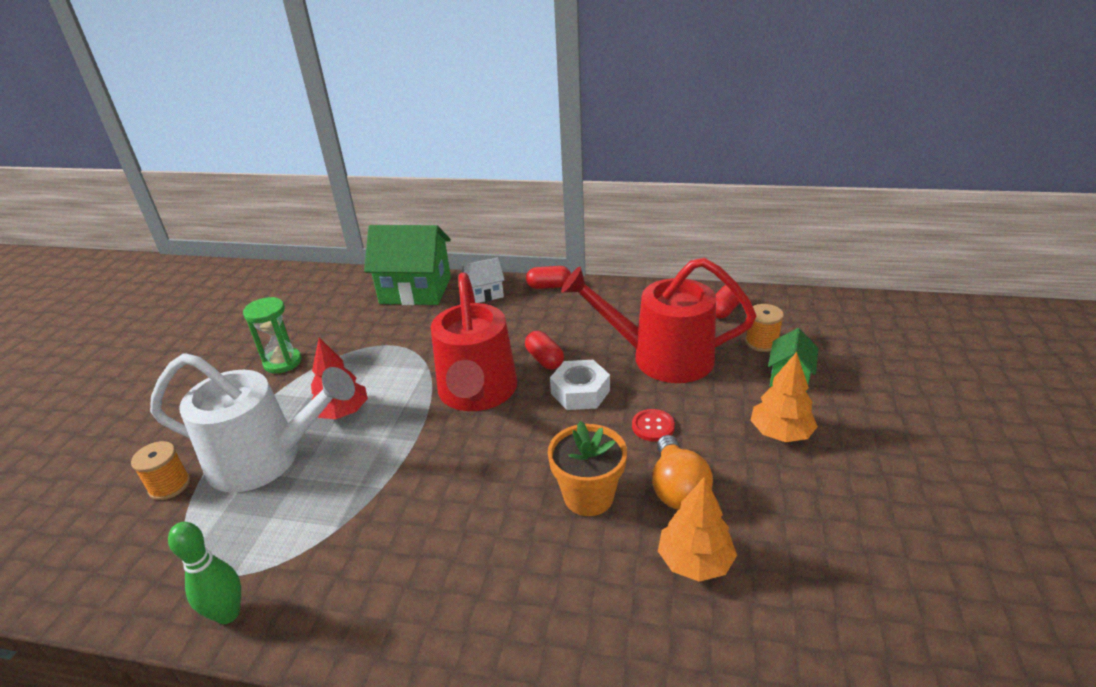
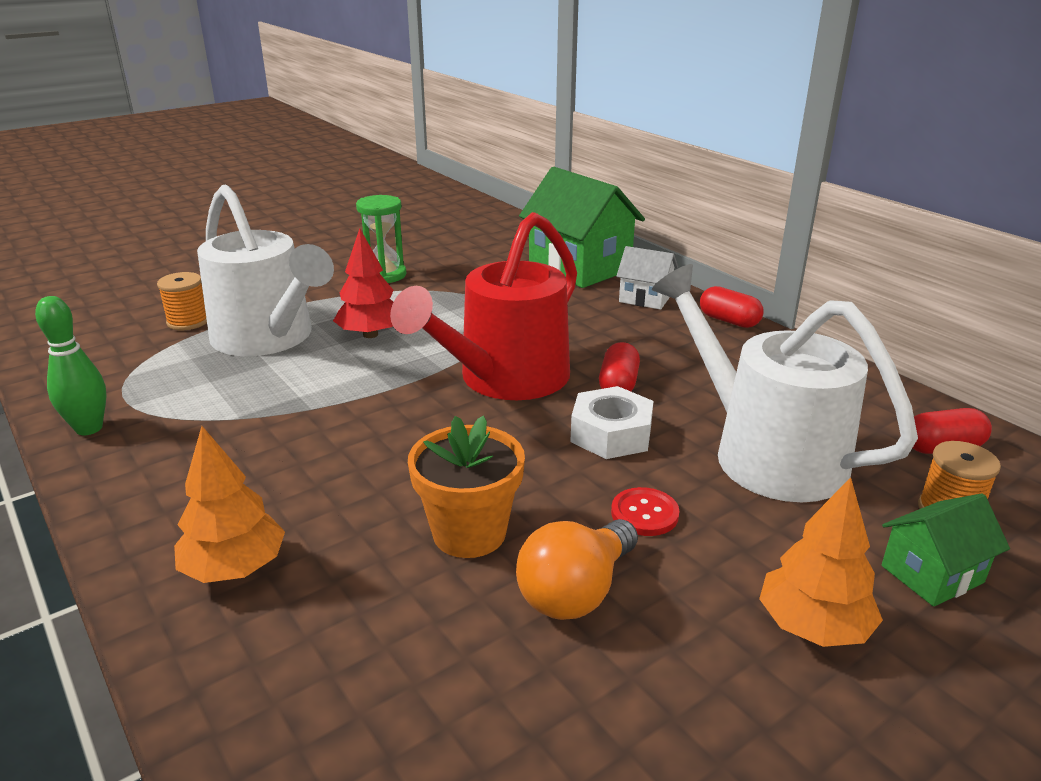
camera: 40 degrees right, 5 degrees down
(660, 357) = (764, 452): red watering can -> white watering can
(695, 561) = (481, 676): orange tree -> orange tree (235, 568)

